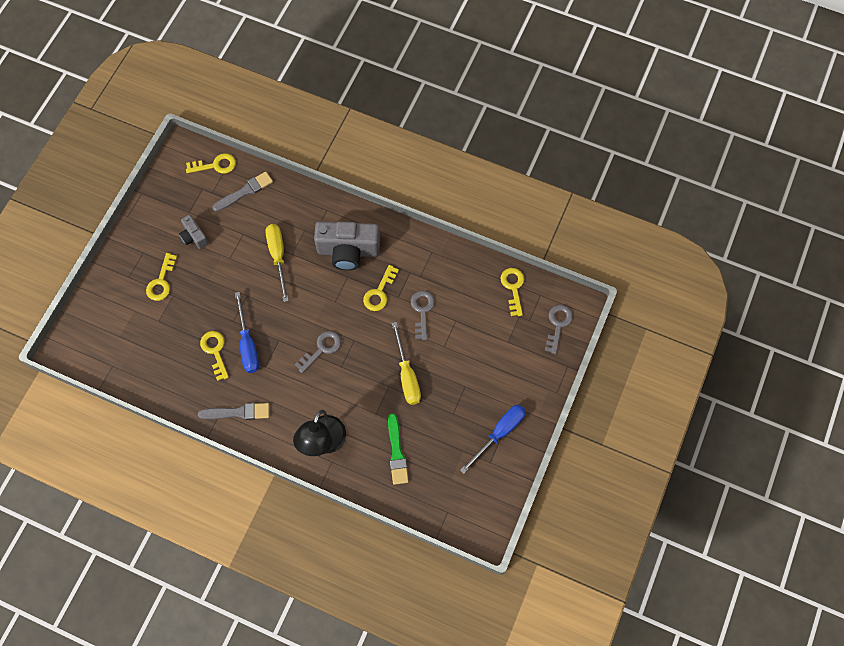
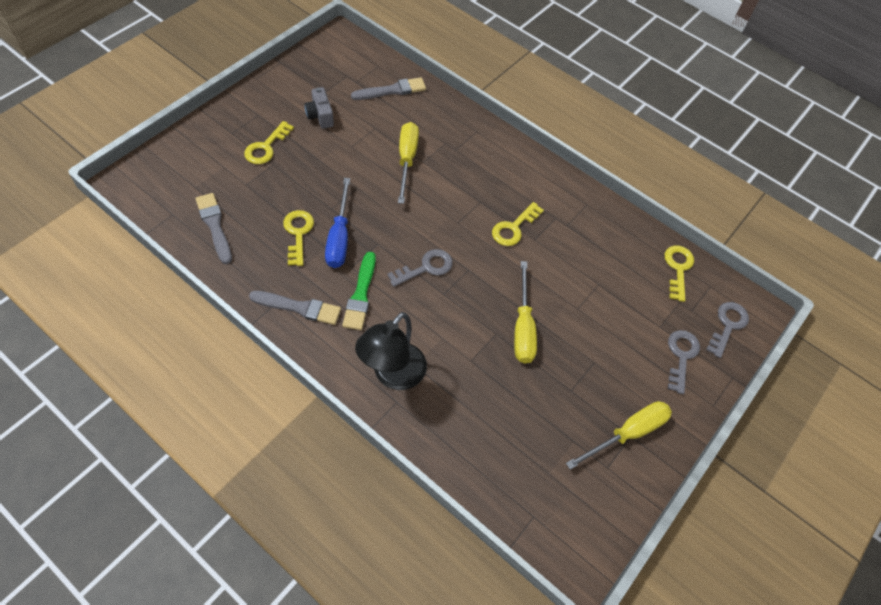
camera: 10 degrees right, 10 degrees down
(149, 365) = (214, 226): none -> grey brush
(215, 165) = (369, 59): yellow key -> none
(348, 251) = (489, 176): grey camera -> none
(397, 452) = (485, 416): green brush -> green brush (360, 294)
(422, 311) = (560, 262): grey key -> grey key (681, 356)
(499, 433) = (627, 433): blue screwdriver -> yellow screwdriver

